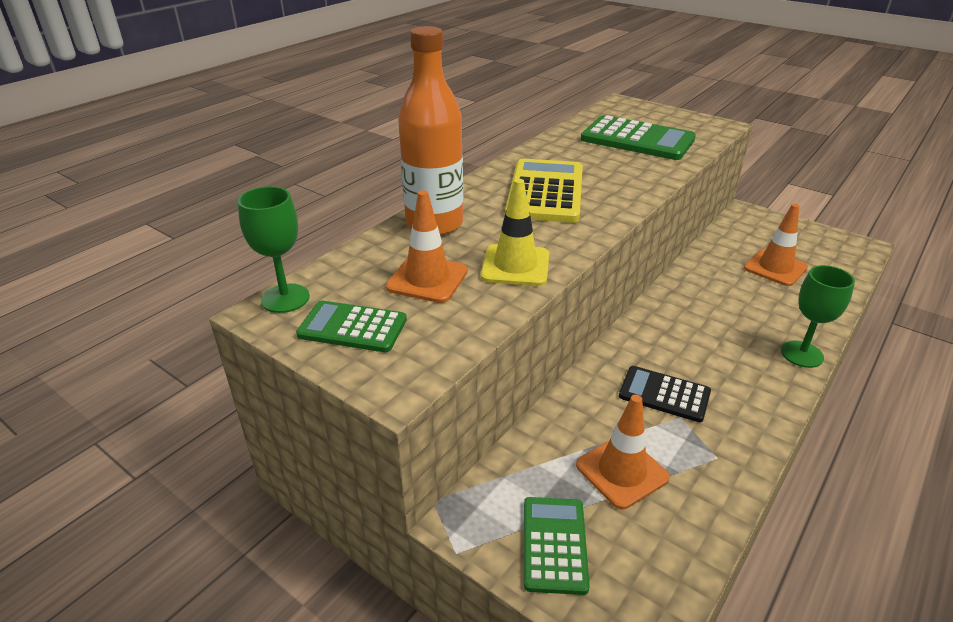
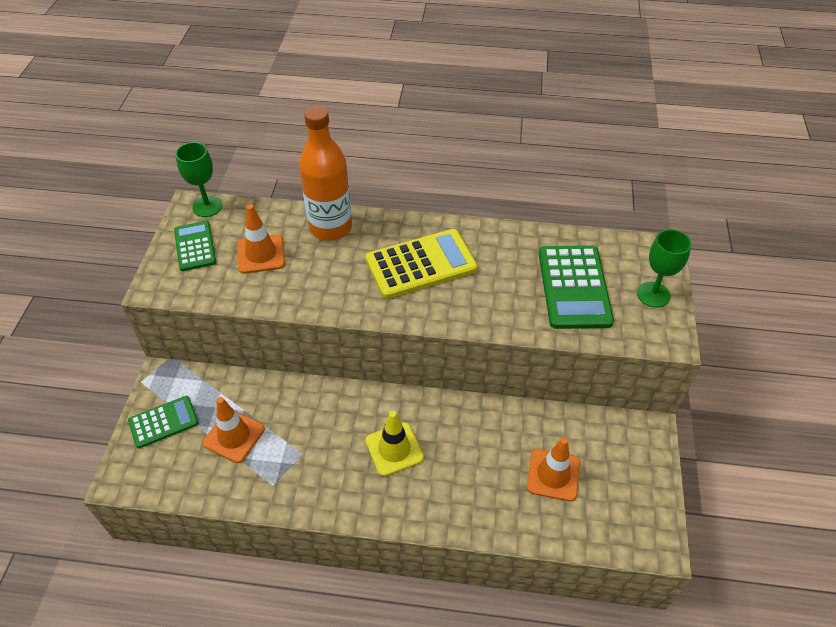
camera: 60 degrees right, 15 degrees up
(515, 266) = (302, 288): yellow traffic cone -> yellow traffic cone (394, 449)
(664, 394) = (321, 438): black calculator -> none
(802, 354) = (424, 517): green goblet -> green goblet (653, 294)

